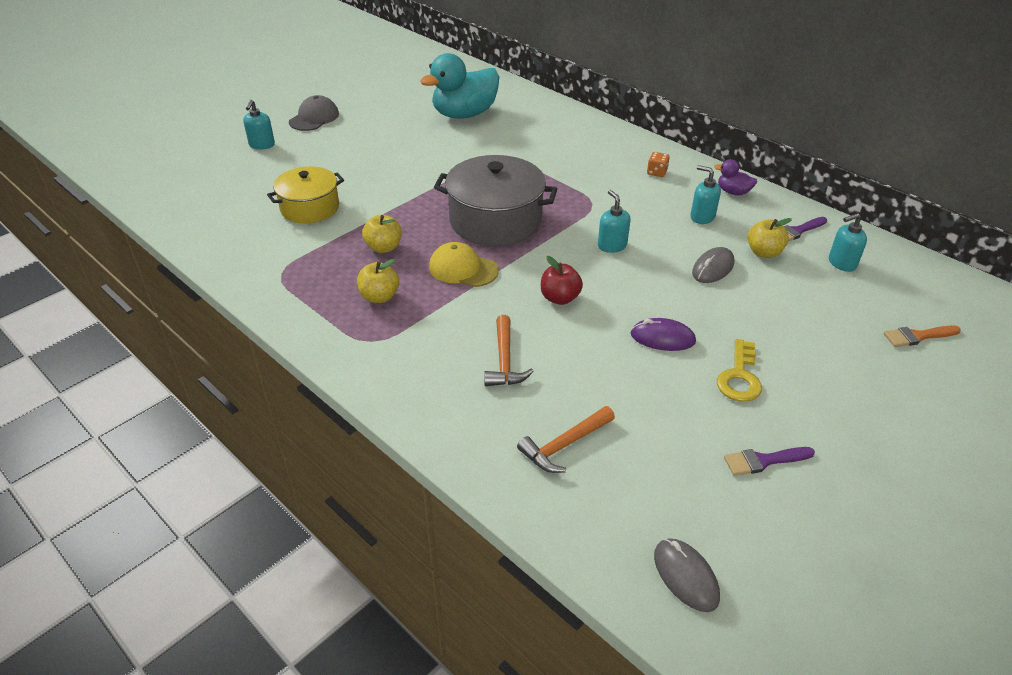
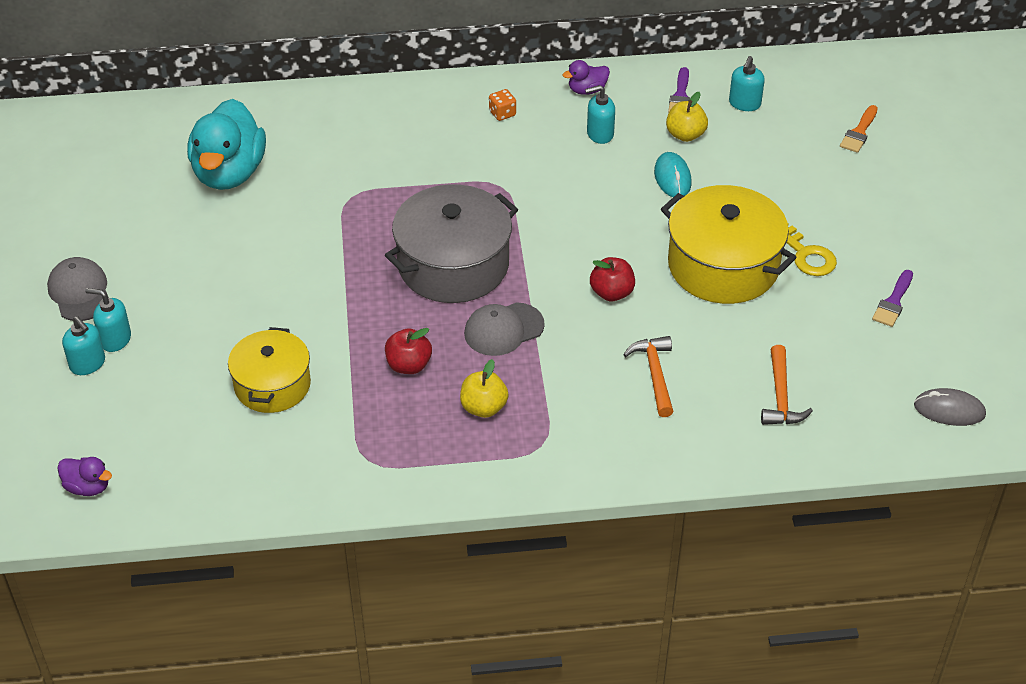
camera: 50 degrees left, 5 degrees up
(165, 189) = (88, 487): none -> purple duck
(384, 247) = (408, 365): yellow apple -> red apple
(463, 269) = (503, 329): yellow cap -> grey cap
(505, 360) = (654, 374): orange hammer -> orange hammer turned 135 degrees counterclockwise
(612, 245) = (576, 215): turquoise soap dispenser -> turquoise soap dispenser (115, 339)
(662, 338) = (723, 266): purple mouse -> yellow pot
(713, 268) = (672, 178): grey mouse -> turquoise mouse

